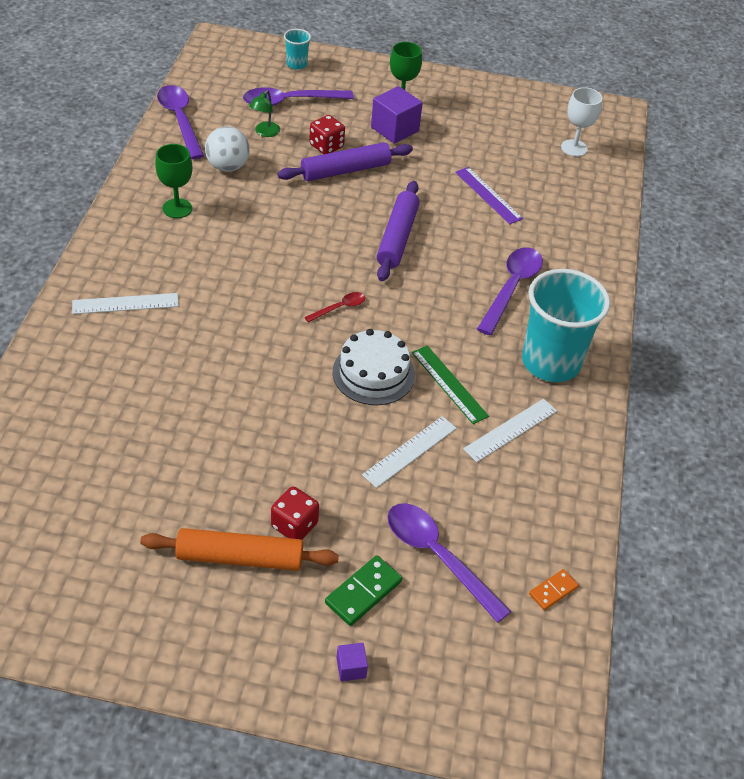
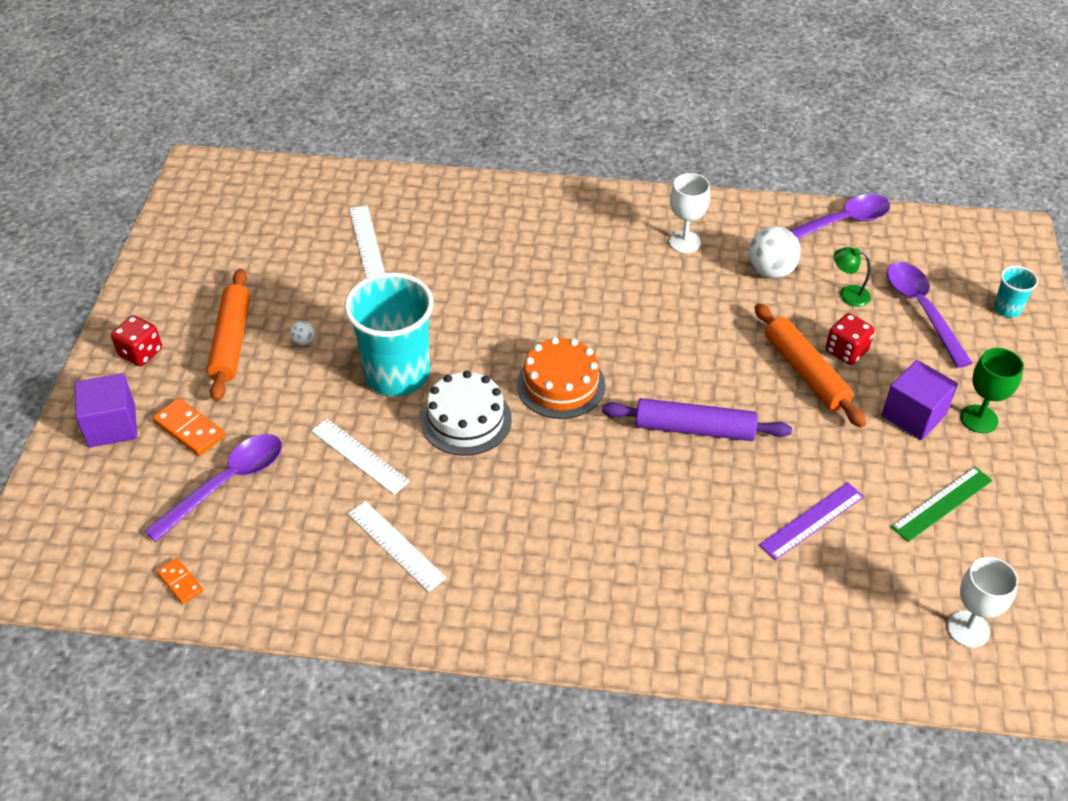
camera: 90 degrees right, 0 degrees up
(125, 303) = (532, 227): white ruler -> white ruler (367, 240)
(177, 208) = (684, 242): green goblet -> white goblet
(251, 492) = (304, 341): none -> white ball
(294, 525) = (266, 374): red dice -> red dice (141, 353)
(339, 308) = (561, 385): red spoon -> orange cake
(345, 170) = (805, 372): purple rolling pin -> orange rolling pin
(351, 668) = (112, 425): purple cube -> purple cube, size x2.04
(363, 592) = (189, 429): green domino -> orange domino
(449, 384) = (459, 487): green ruler -> green ruler (942, 504)
(511, 288) = (632, 547): purple spoon -> none
(550, 362) = (508, 587): turquoise cup -> turquoise cup (397, 374)

